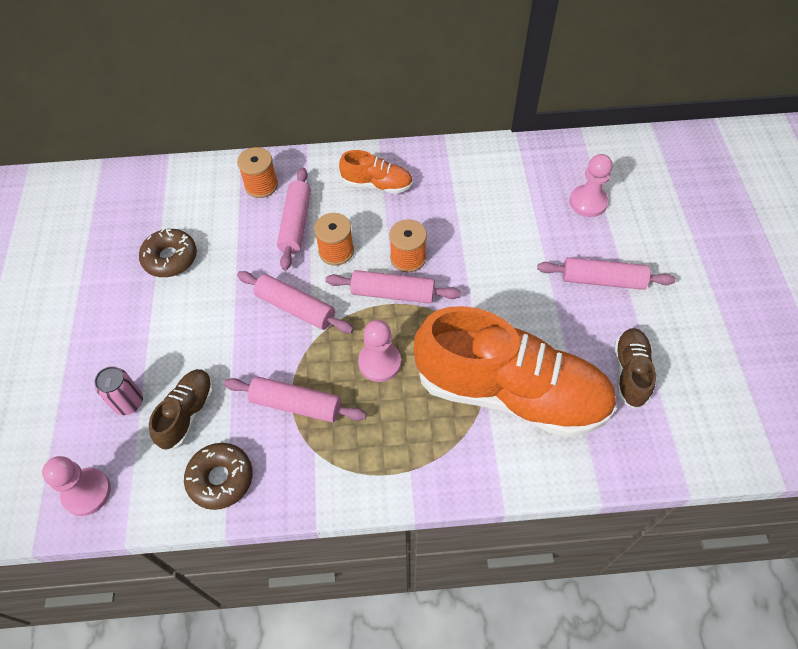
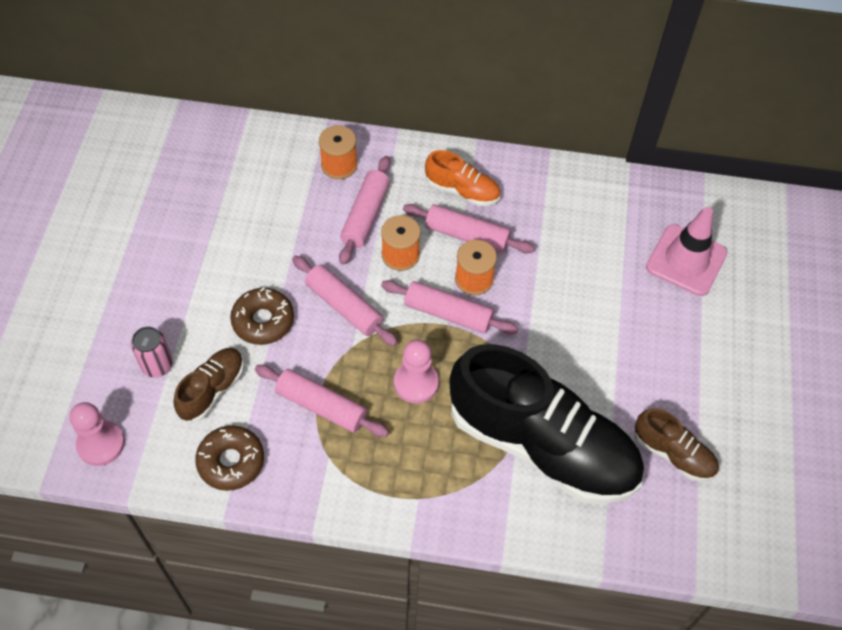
camera: 10 degrees right, 0 degrees up
(170, 258) = (228, 224): brown donut -> brown donut (263, 321)
(511, 392) = (542, 445): orange shoe -> black shoe
(588, 202) = (686, 260): pink pawn -> pink traffic cone
(602, 280) = (675, 350): pink rolling pin -> pink rolling pin (467, 235)
(630, 372) = (673, 453): brown shoe -> brown shoe turned 105 degrees clockwise

